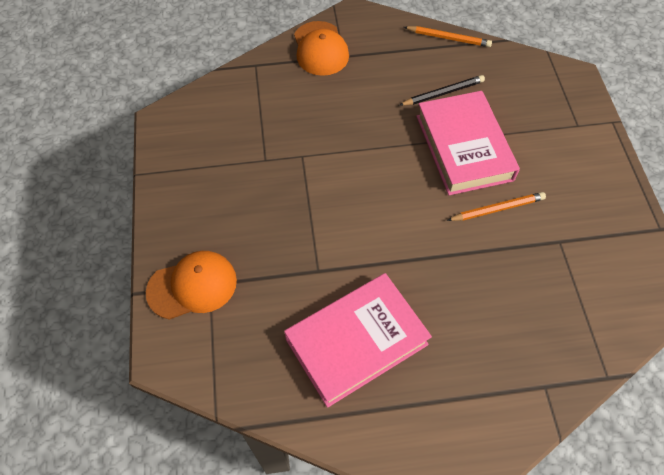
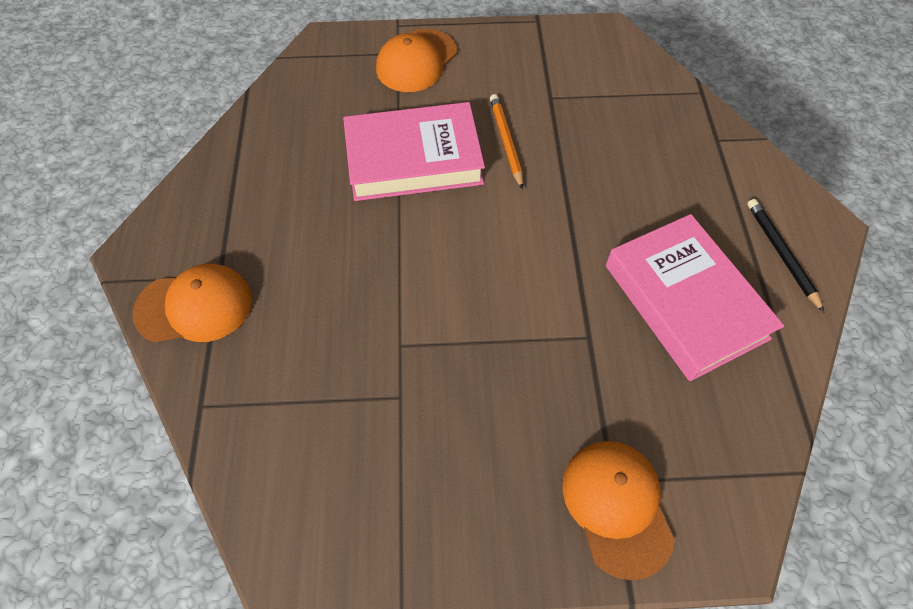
camera: 85 degrees left, 0 degrees up
(443, 93) = (321, 167): black pencil -> black pencil (781, 253)
(449, 38) = (225, 148): orange pencil -> none
(572, 139) = (416, 61): none -> orange cap

